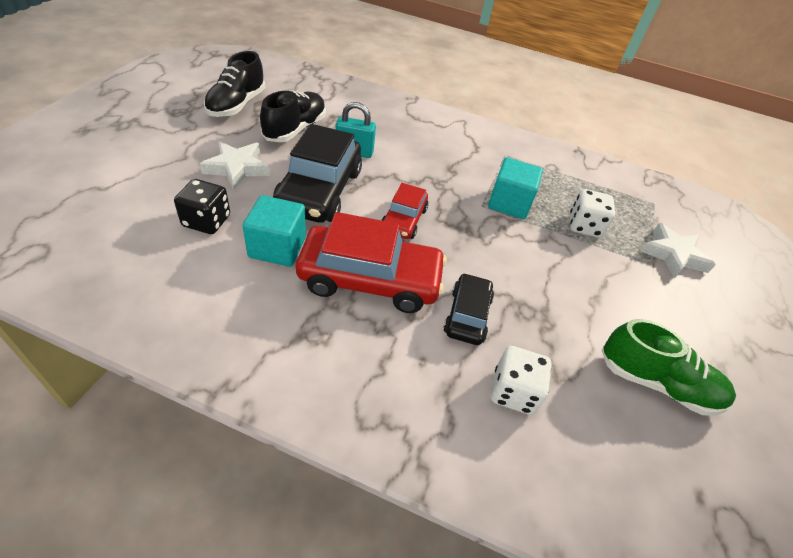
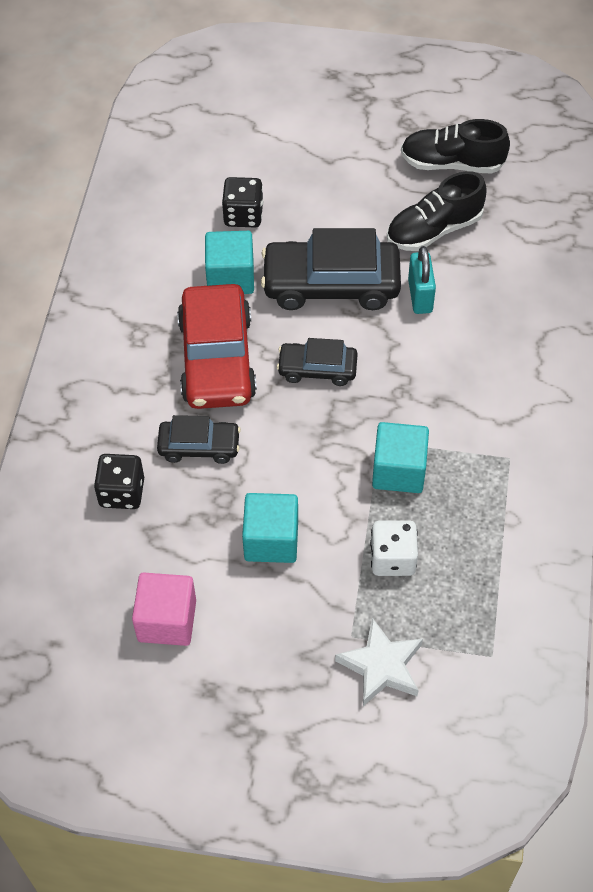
camera: 85 degrees right, 10 degrees up
(237, 168) = (333, 207): white star -> none
(295, 129) = (434, 230): black shoe -> black shoe turned 135 degrees clockwise
(404, 220) = (317, 369): red car -> black car
(513, 392) = (122, 492): white dice -> black dice
(569, 289) = (271, 540): none -> turquoise cube
(656, 383) = (167, 620): green shoe -> pink cube

